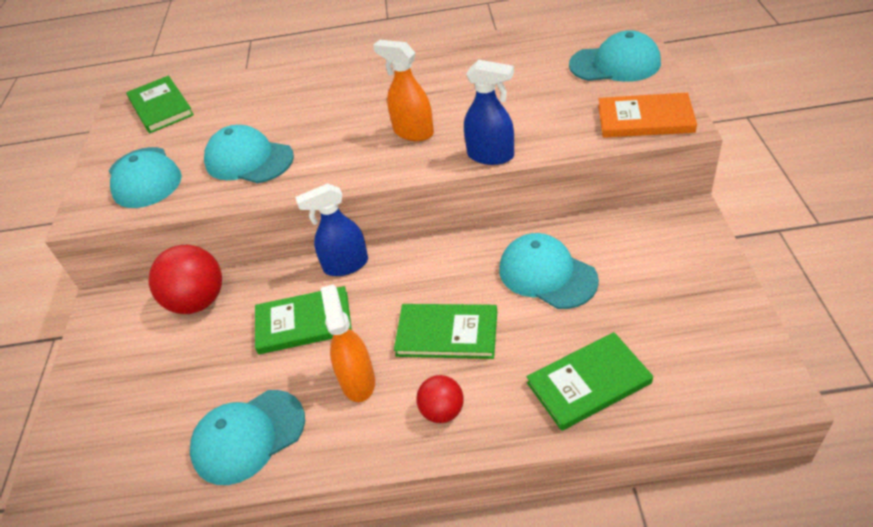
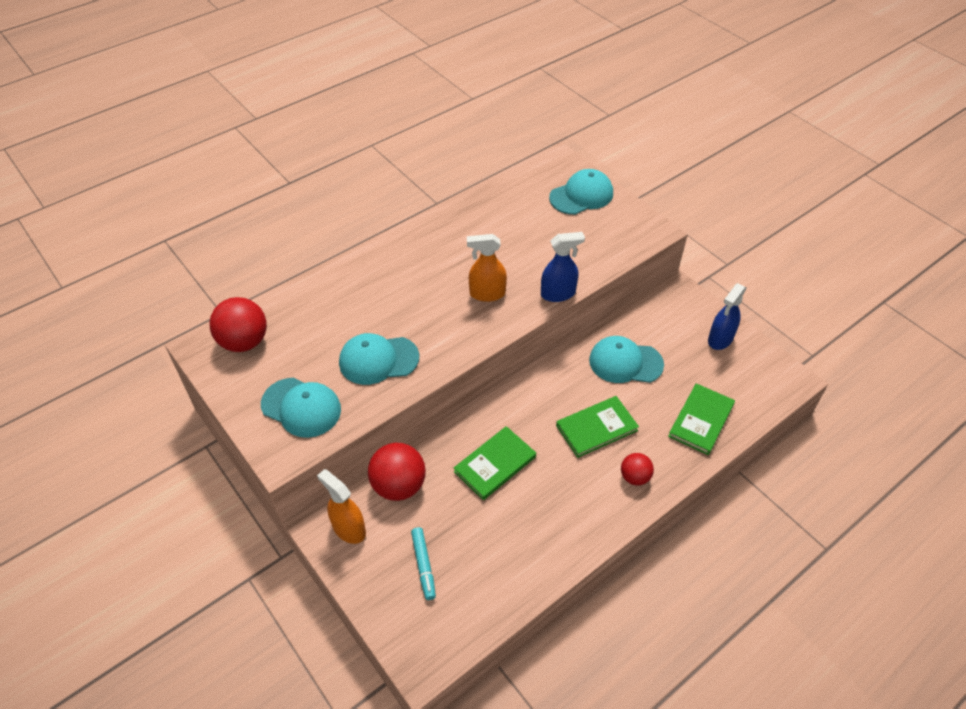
camera: 40 degrees left, 5 degrees up
(144, 391) = (423, 565): none -> turquoise marker
(161, 107) = (244, 342): green book -> red ball
(248, 436) = (528, 554): turquoise cap -> none
(345, 265) = (486, 411): blue spray bottle -> blue spray bottle (720, 339)
(358, 381) = (567, 484): orange spray bottle -> orange spray bottle (348, 529)
(645, 119) = (633, 234): orange book -> none

